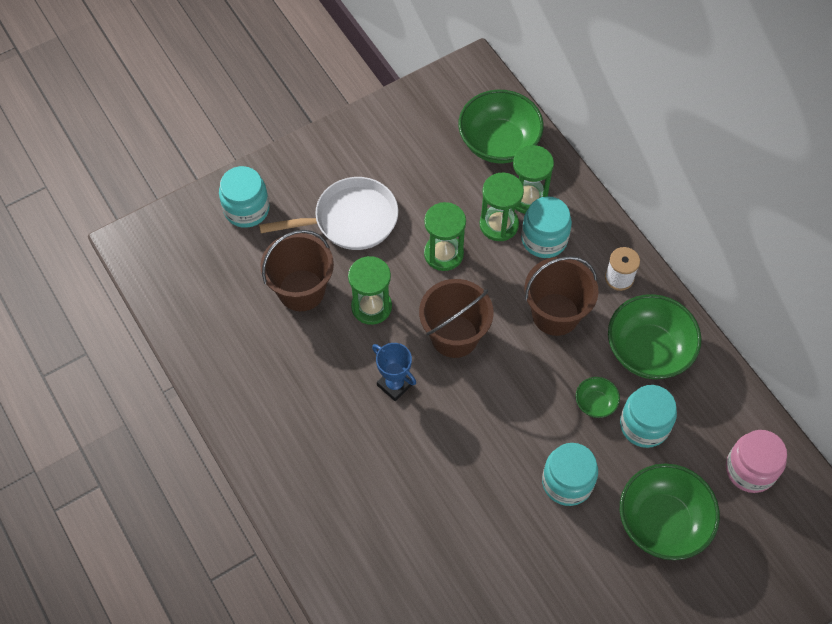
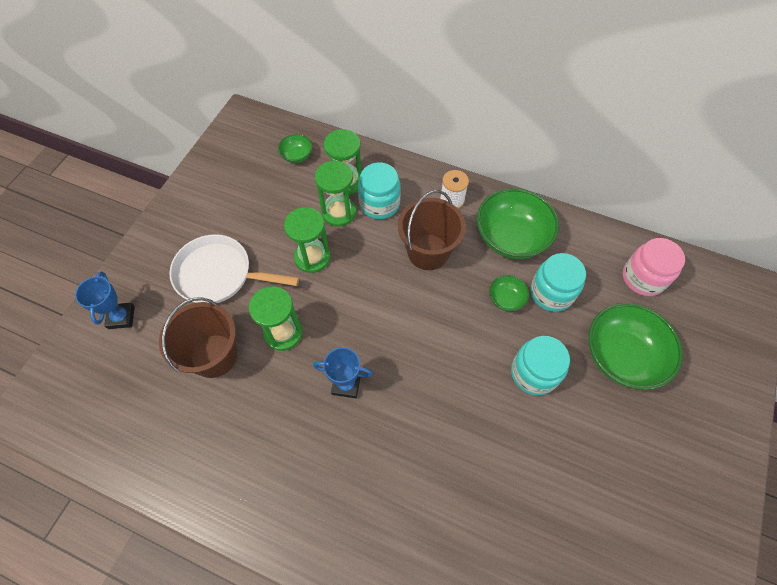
camera: 35 degrees left, 0 degrees up
(246, 209) = (121, 317): turquoise jar -> blue trophy
(350, 220) = (219, 274): white pan -> white pan turned 120 degrees counterclockwise
(454, 336) = (366, 314): brown bucket -> none
(499, 142) = (297, 156): green bowl -> green bowl, size x0.47

